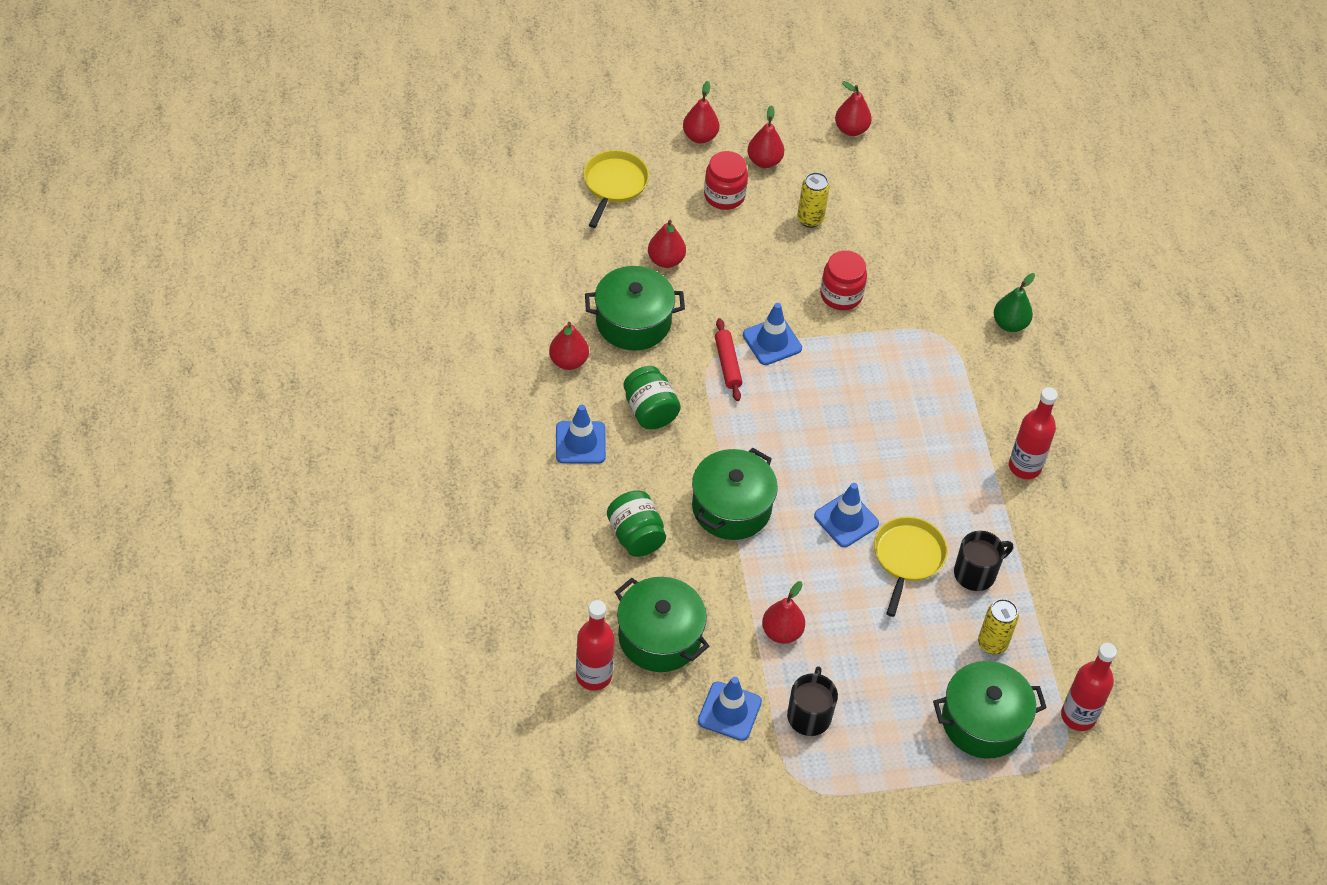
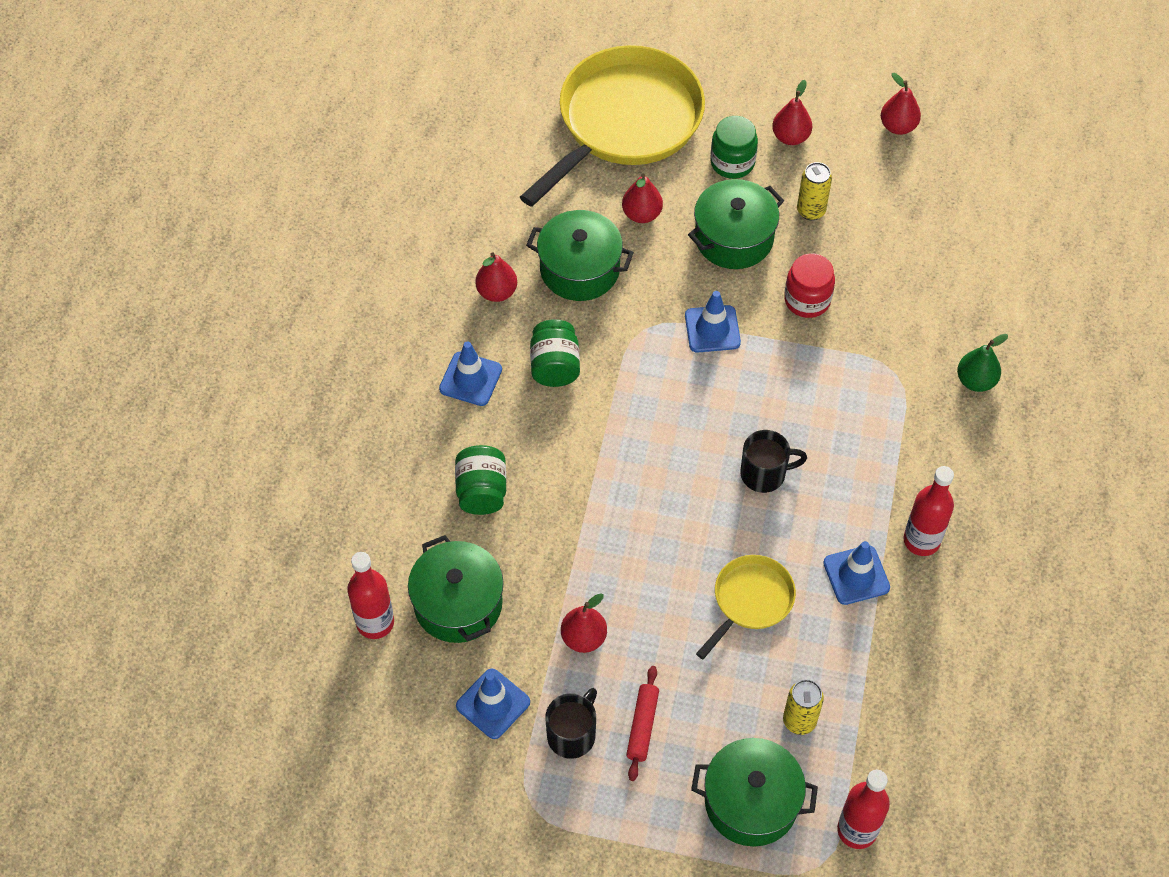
camera: 25 degrees right, 5 degrees up
(614, 184) = (625, 122): yellow pan -> yellow pan, size x2.08
(700, 136) = (735, 94): red pear -> none
(724, 195) = (732, 162): red jar -> green jar
(727, 364) = (655, 340): red rolling pin -> red rolling pin (642, 726)
(731, 507) = (591, 491): green pot -> green pot (733, 238)
(846, 520) = (704, 540): blue traffic cone -> blue traffic cone (856, 575)
(976, 573) = (816, 639): black mug -> black mug (764, 474)

